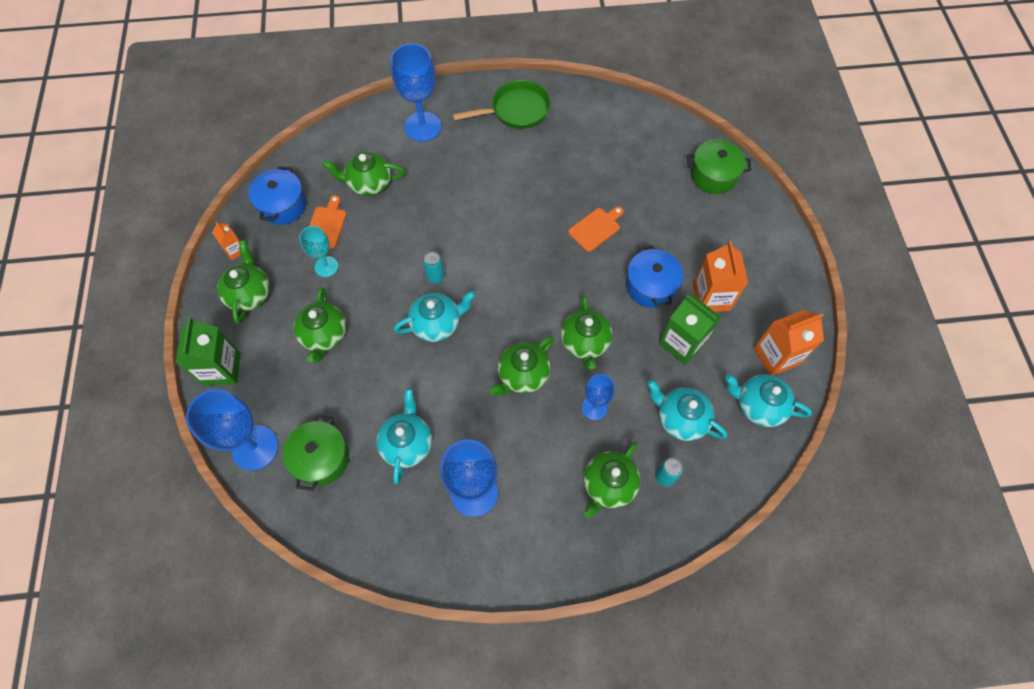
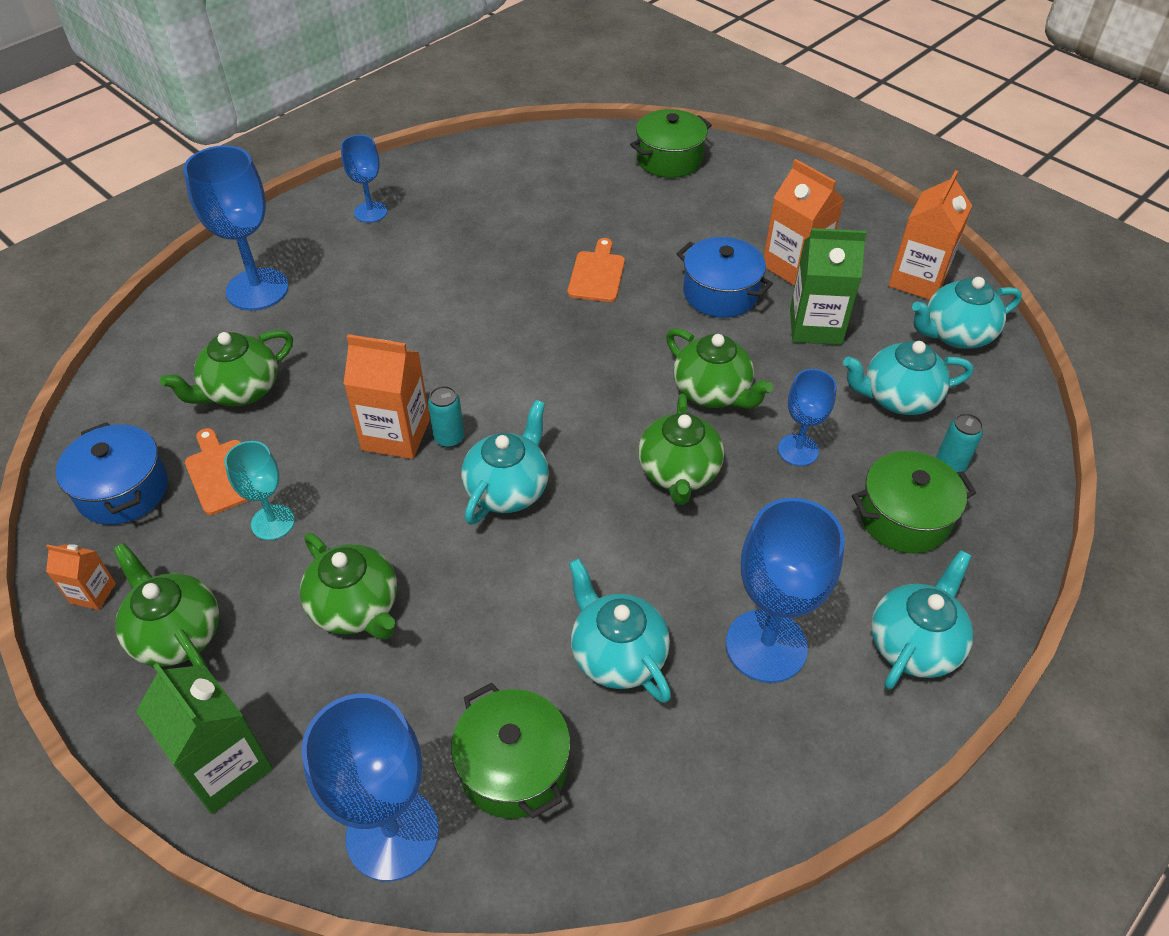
camera: 40 degrees left, 15 degrees down
(414, 257) = (396, 435): none -> orange carton
(516, 110) = (370, 212): green pan -> blue goblet
(541, 549) = (914, 644): none -> turquoise teapot
(608, 485) = (904, 518): green teapot -> green pot

